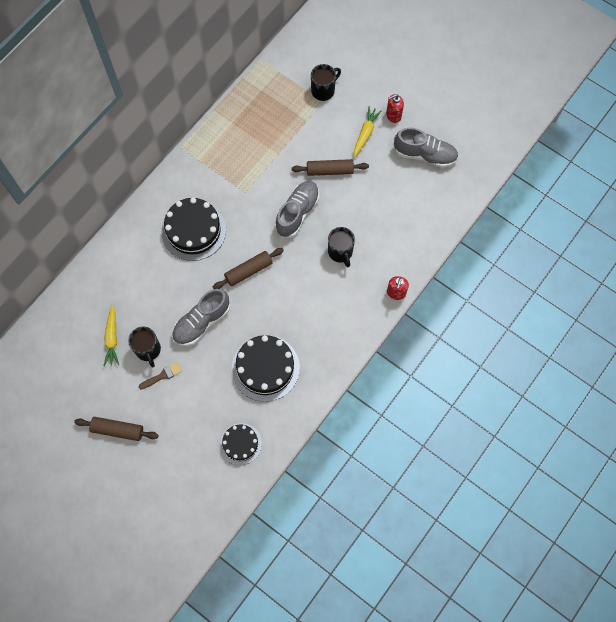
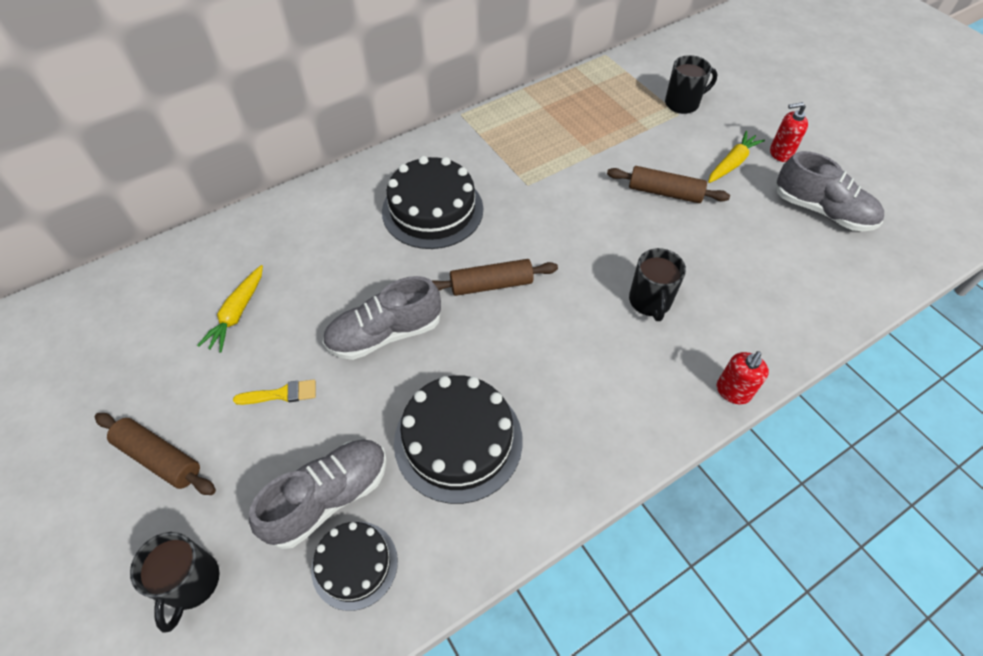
camera: 20 degrees right, 15 degrees down
(148, 350) = (281, 347): black mug -> black mug (191, 583)
(162, 375) = (281, 394): brown brush -> yellow brush
(297, 213) = (597, 230): grey shoe -> grey shoe (329, 497)

